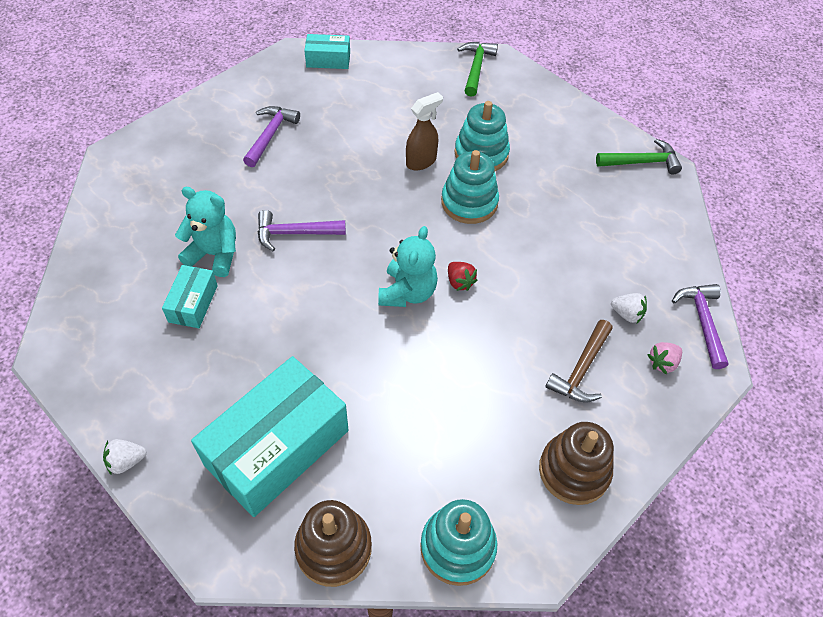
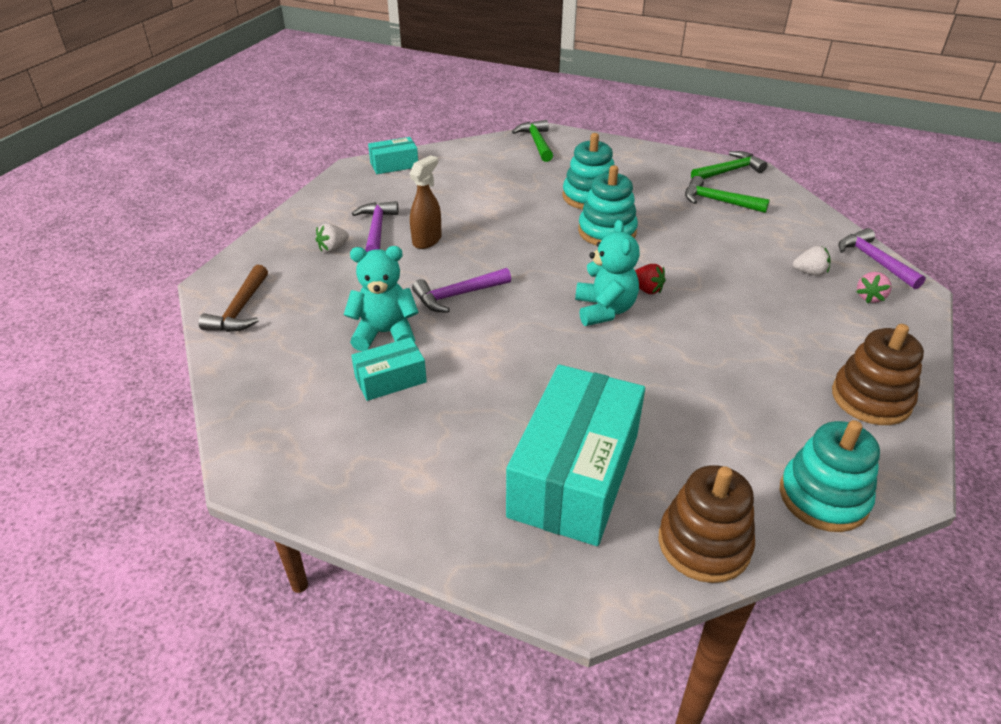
camera: 20 degrees left, 15 degrees down
(126, 461) = (413, 545): white strawberry -> white strawberry (333, 248)
(193, 303) = (390, 380): turquoise box -> turquoise box turned 75 degrees clockwise
(421, 161) = (539, 214): brown spray bottle -> brown spray bottle (427, 240)
(581, 369) = (808, 322): brown hammer -> brown hammer (240, 310)
(601, 198) = (718, 201): none -> green hammer

